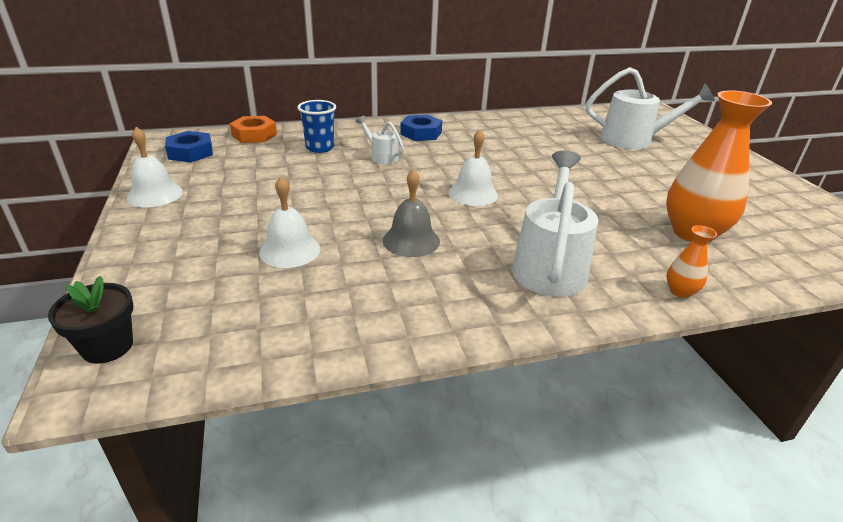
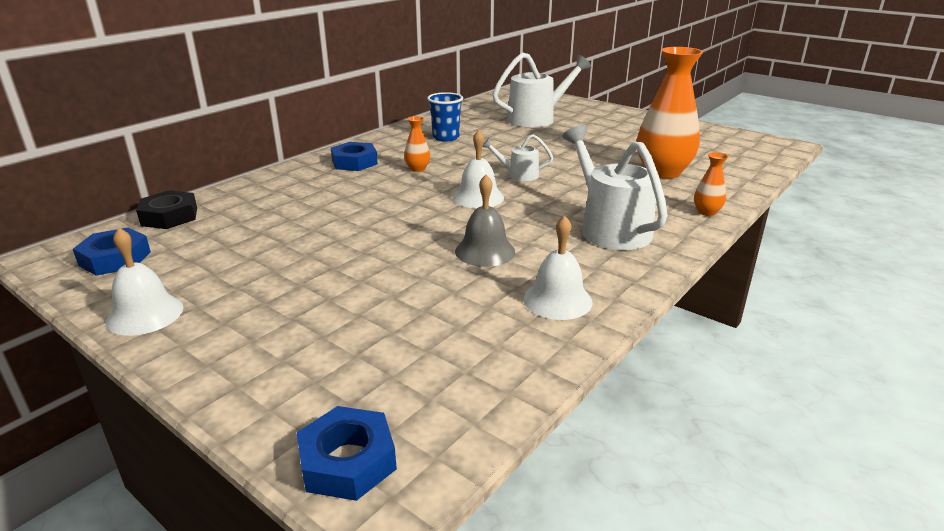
camera: 35 degrees left, 5 degrees down
(107, 346) = (347, 461): black flower pot -> blue nut
(254, 135) = (169, 216): orange nut -> black nut
(290, 250) = (391, 302): white bell -> white bell (557, 300)
(320, 148) = (270, 205): blue cup -> blue cup (446, 137)
(381, 156) = (348, 193): white watering can -> white watering can (518, 175)
(460, 153) = (417, 169): none -> orange vase

